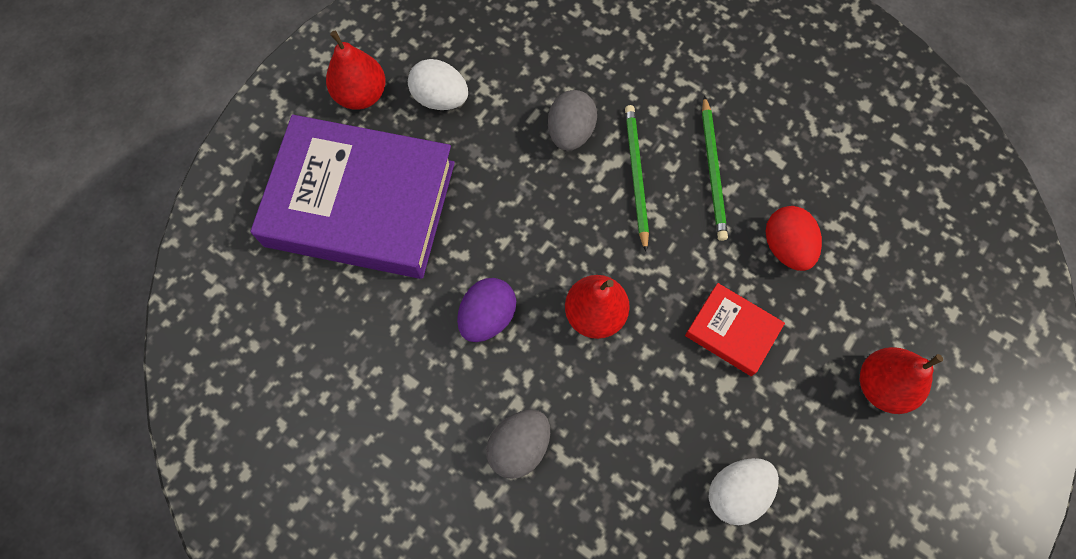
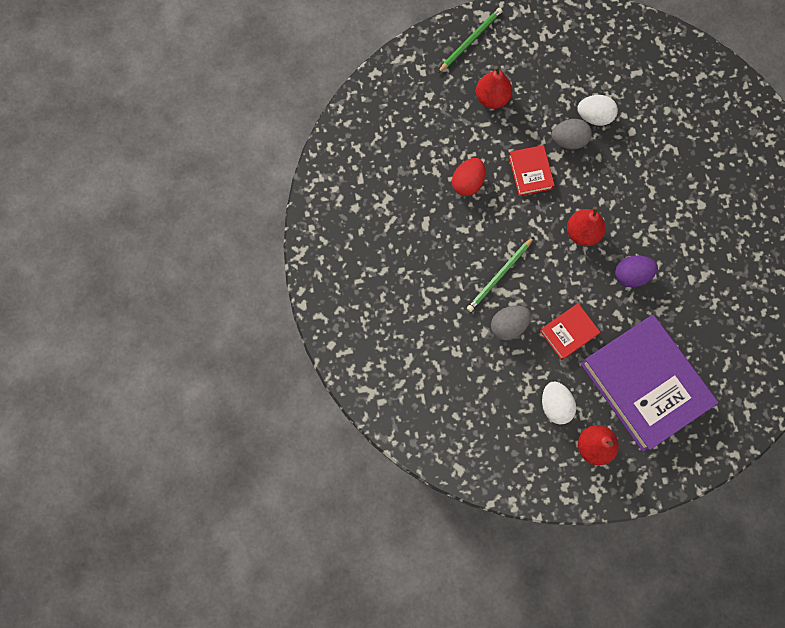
camera: 135 degrees left, 5 degrees up
(498, 184) = (568, 332): none -> red book
(519, 446) = (667, 210): grey egg -> grey egg (568, 140)
(713, 171) = (461, 244): green pencil -> green pencil (470, 41)

